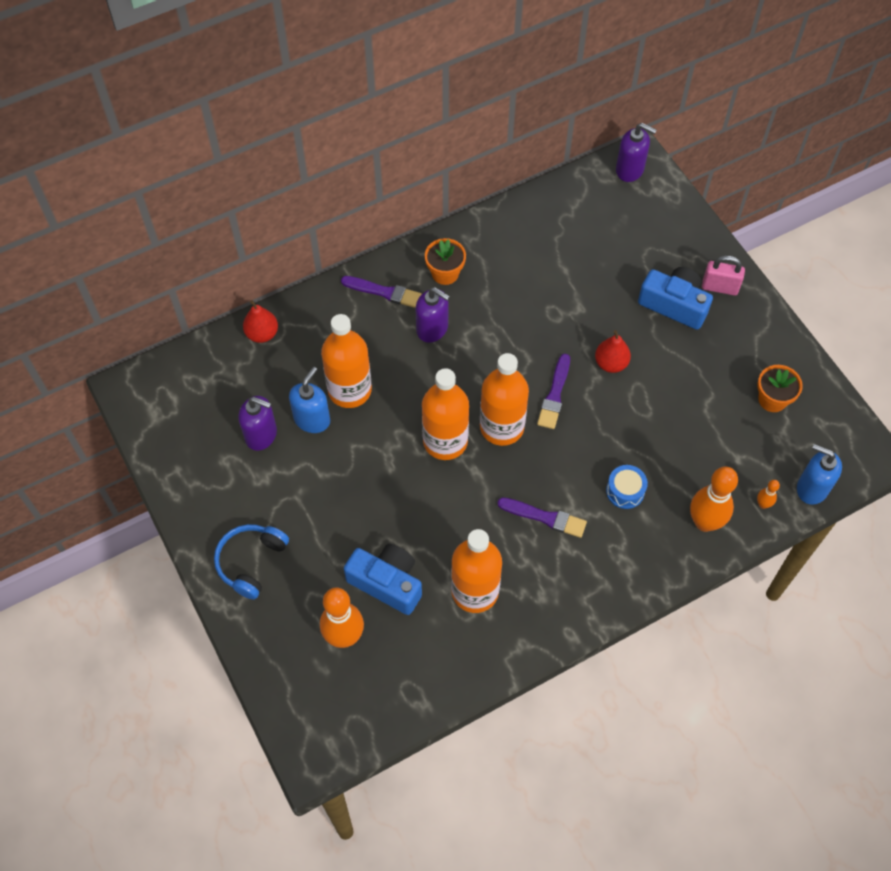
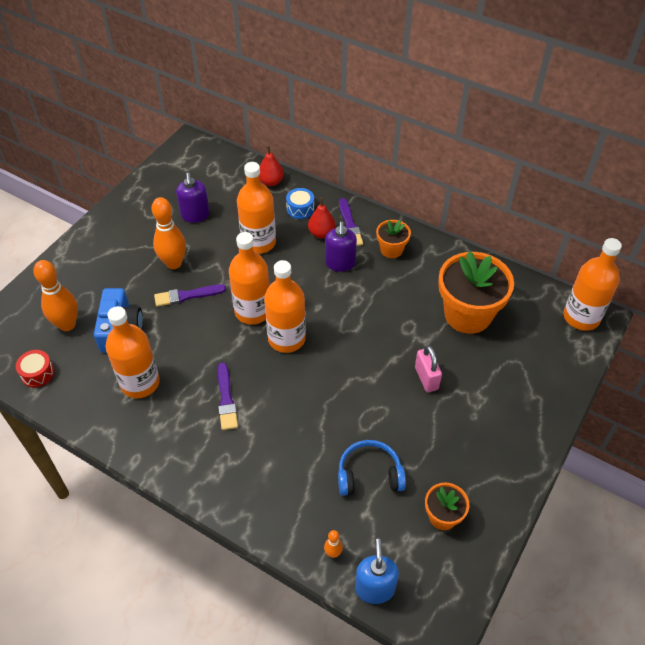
camera: 60 degrees right, 10 degrees down
(251, 562) = (98, 252): blue headphones -> blue headphones (369, 474)
(312, 419) = (223, 234): blue soap dispenser -> none
(398, 692) = (38, 373): none -> red drum
(554, 394) = (337, 359): purple brush -> purple brush (187, 295)
(570, 256) = (467, 314): none -> orange flower pot
(611, 363) = (391, 382): red pear -> red pear (321, 233)
(625, 491) = (281, 443): blue drum -> blue drum (300, 209)
(630, 170) = (581, 317): purple soap dispenser -> orange bottle
(674, 304) = (479, 402): blue camera -> none
(704, 522) = (288, 514): orange bowling pin -> orange bowling pin (174, 263)
(719, 287) = (523, 427): pink padlock -> pink padlock (426, 378)

